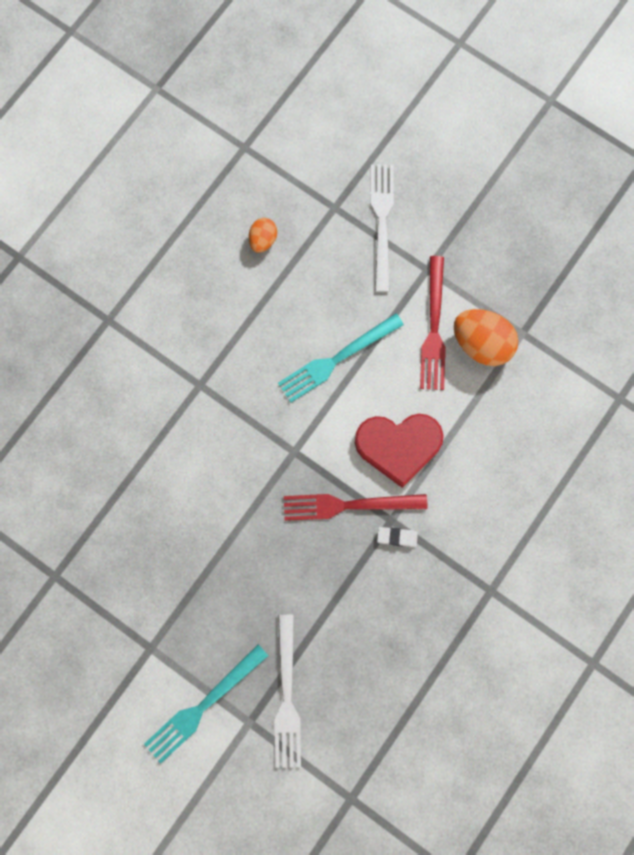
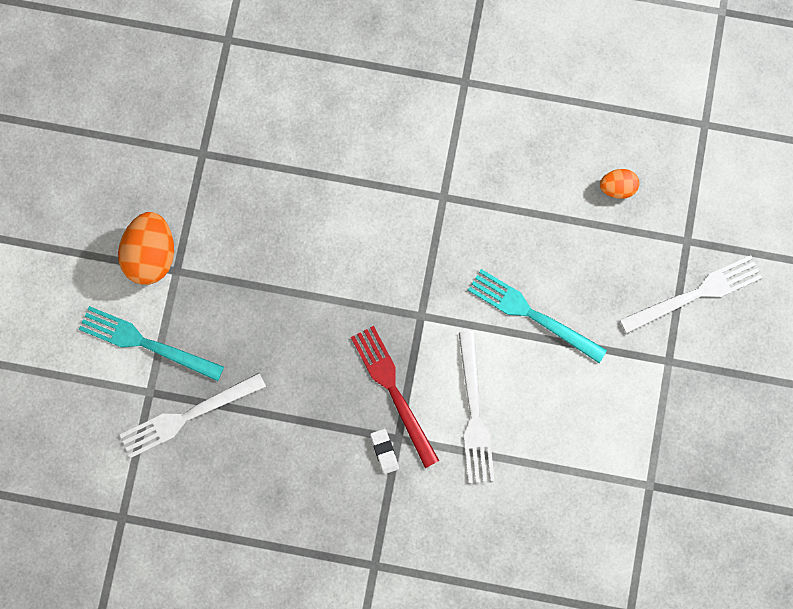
camera: 65 degrees right, 0 degrees up
(398, 446) = (474, 413): red heart -> white fork
(433, 328) = (610, 395): red fork -> none
(481, 344) = (618, 449): orange egg -> orange egg (151, 255)

